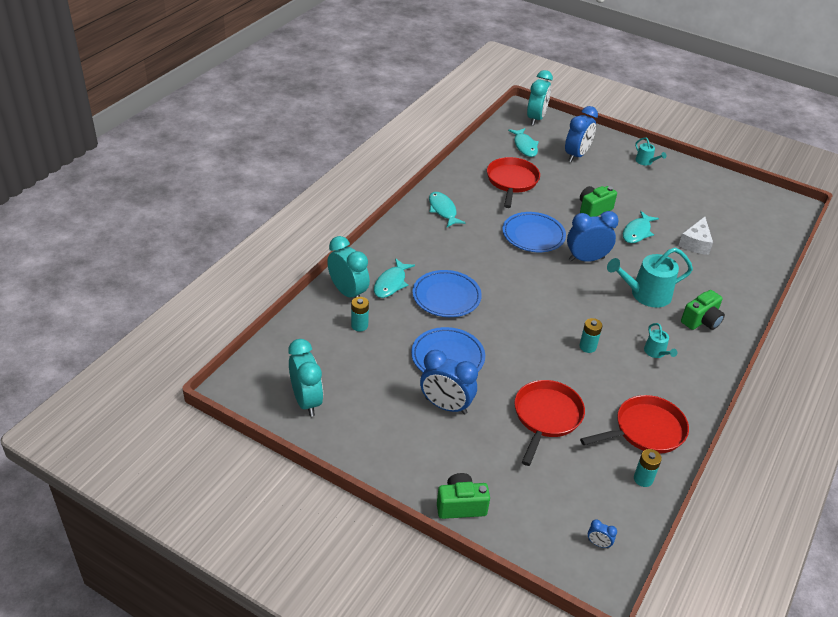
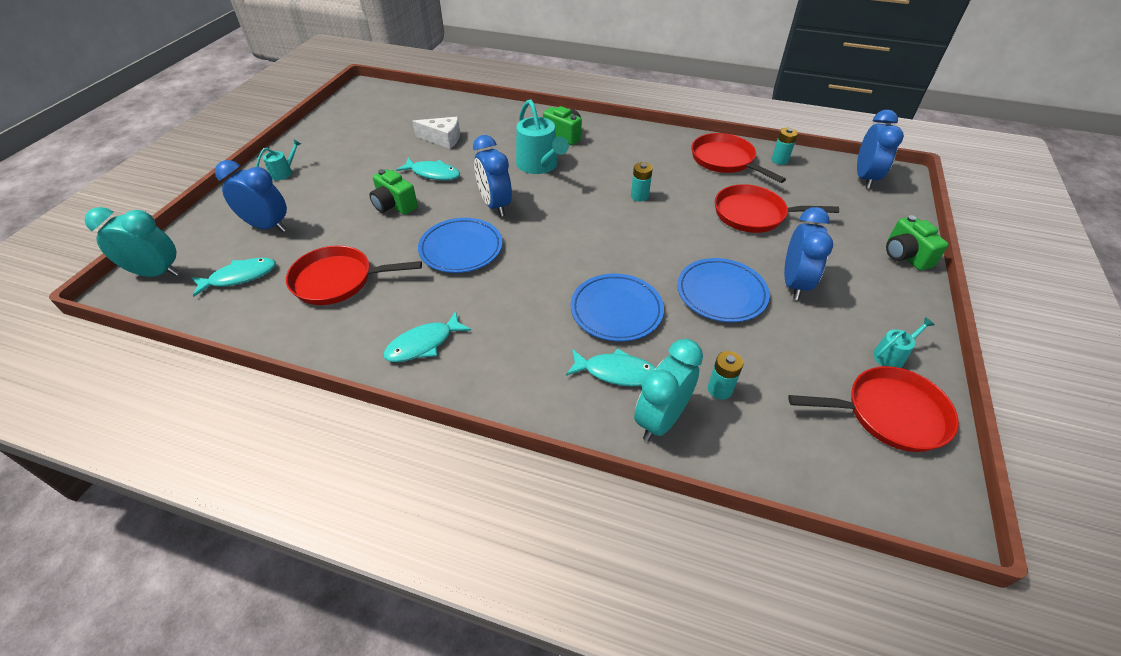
camera: 100 degrees left, 5 degrees up
(306, 401) = (889, 414): turquoise clock -> red pan
(598, 543) = (865, 178): blue clock -> blue clock, size x2.34
(656, 352) = (622, 157): turquoise watering can -> turquoise watering can (891, 355)

